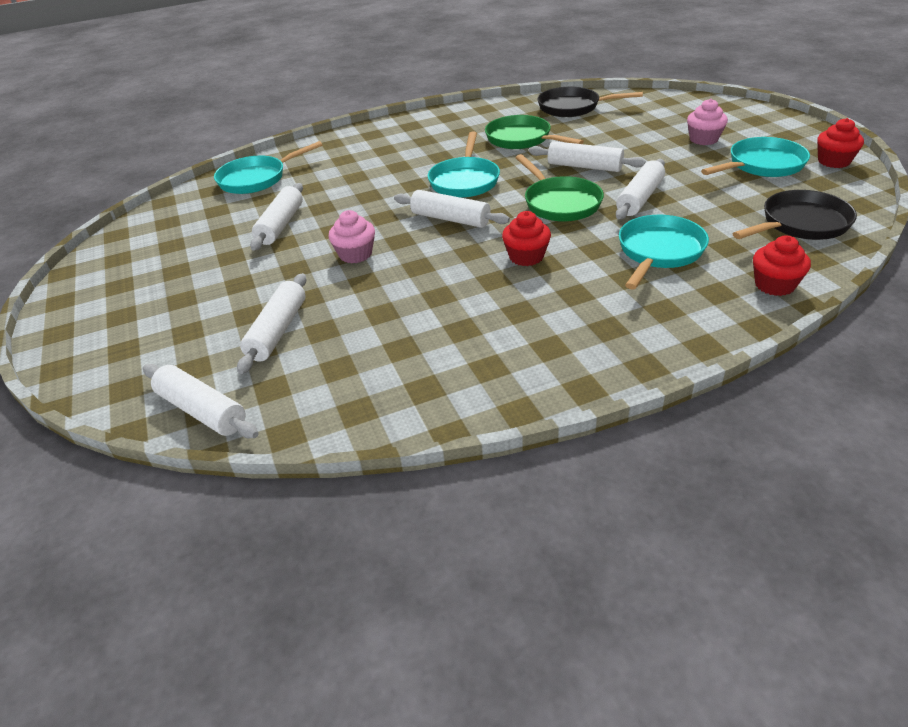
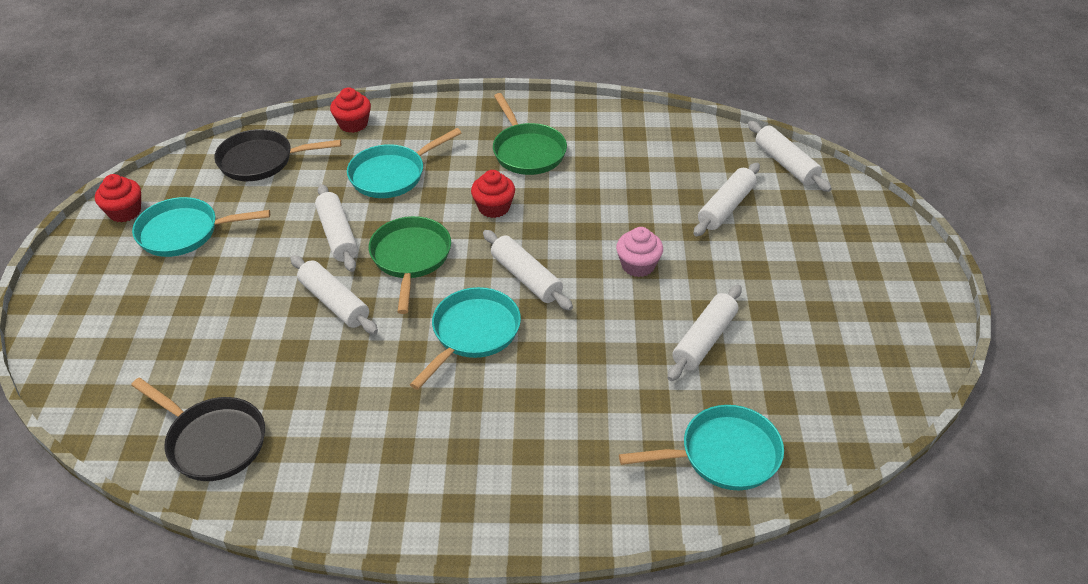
camera: 160 degrees left, 5 degrees up
(521, 139) = (347, 390): green pan -> green pan (527, 151)
(640, 198) = (338, 235): white rolling pin -> white rolling pin turned 75 degrees counterclockwise
(703, 139) = (172, 294): pink cupcake -> none

